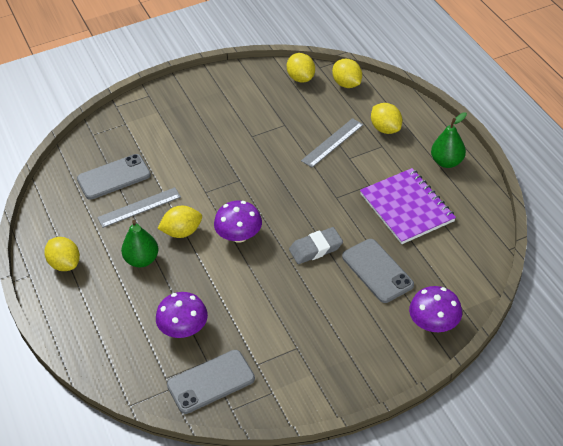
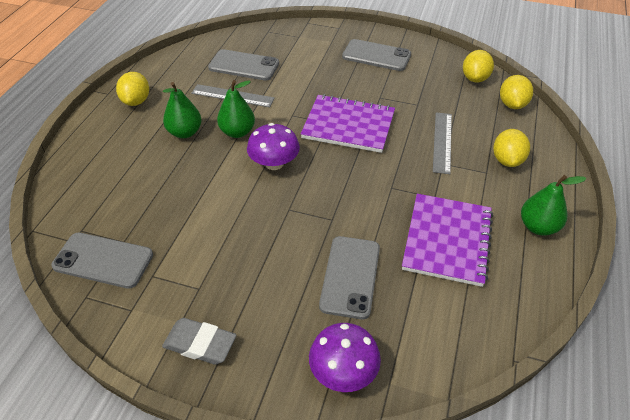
camera: 40 degrees right, 0 degrees up
(182, 232) = (237, 132): yellow lemon -> green pear
(184, 329) = (142, 203): purple mushroom -> none
(209, 103) = (376, 56): none -> grey phone
(256, 173) = (348, 125): none -> purple notebook
(316, 248) = (320, 217): grey eraser -> grey eraser (200, 344)
(332, 143) = (442, 142): grey ruler -> grey ruler turned 75 degrees counterclockwise

